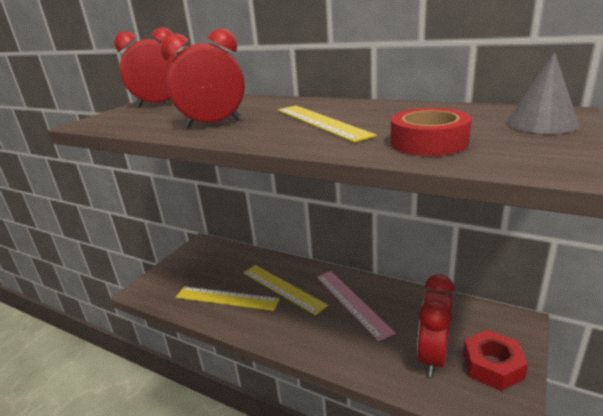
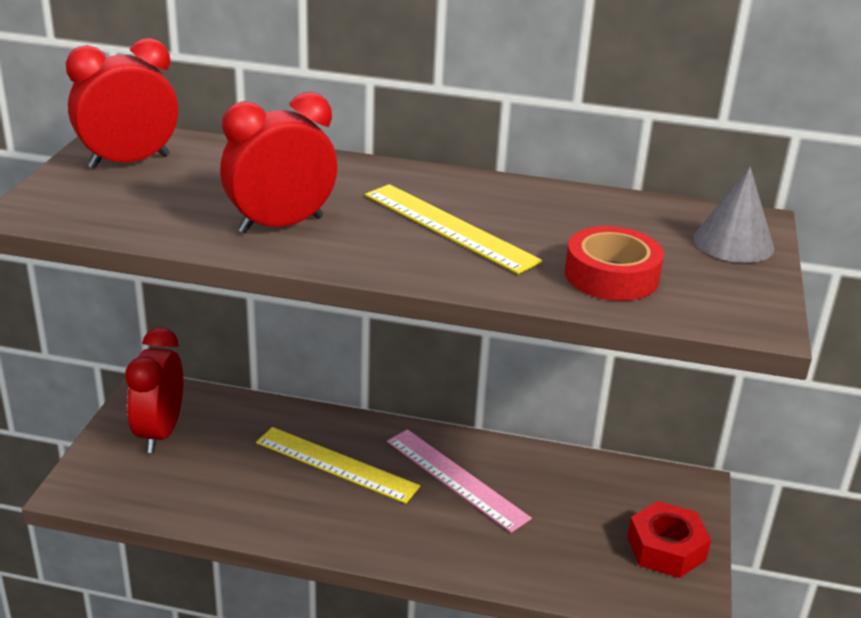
camera: 20 degrees left, 5 degrees up
(226, 298) = (246, 489): yellow ruler -> none
(432, 356) = (588, 545): red clock -> red clock (160, 433)

